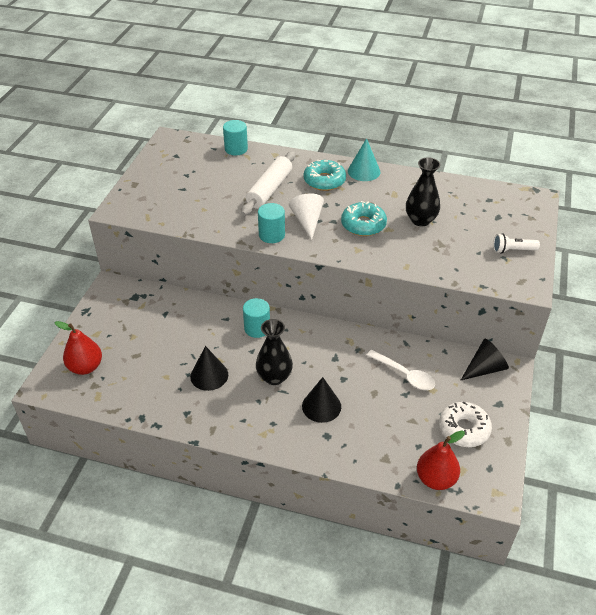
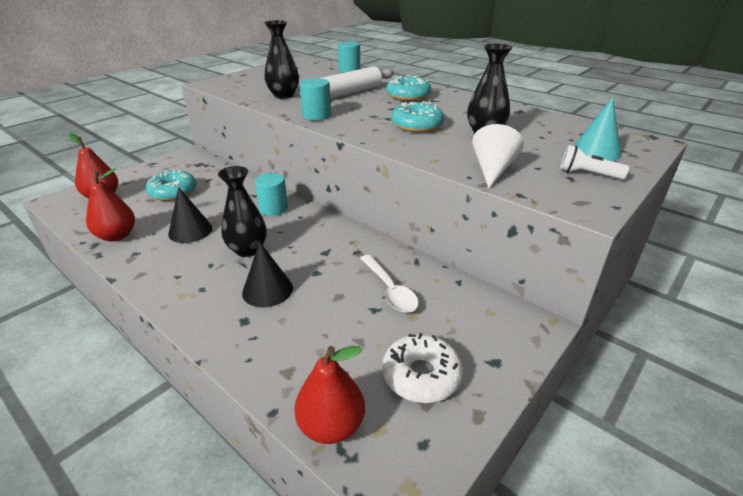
camera: 25 degrees right, 10 degrees down
(148, 339) = (173, 192): none -> turquoise donut
(151, 402) = (117, 236): none -> red pear
(213, 211) = (283, 95): none -> black vase
(307, 221) = (362, 114): white cone -> white cone (492, 170)
(364, 171) = (454, 96): turquoise cone -> turquoise cone (596, 151)
(484, 368) = (500, 315): black cone -> none

